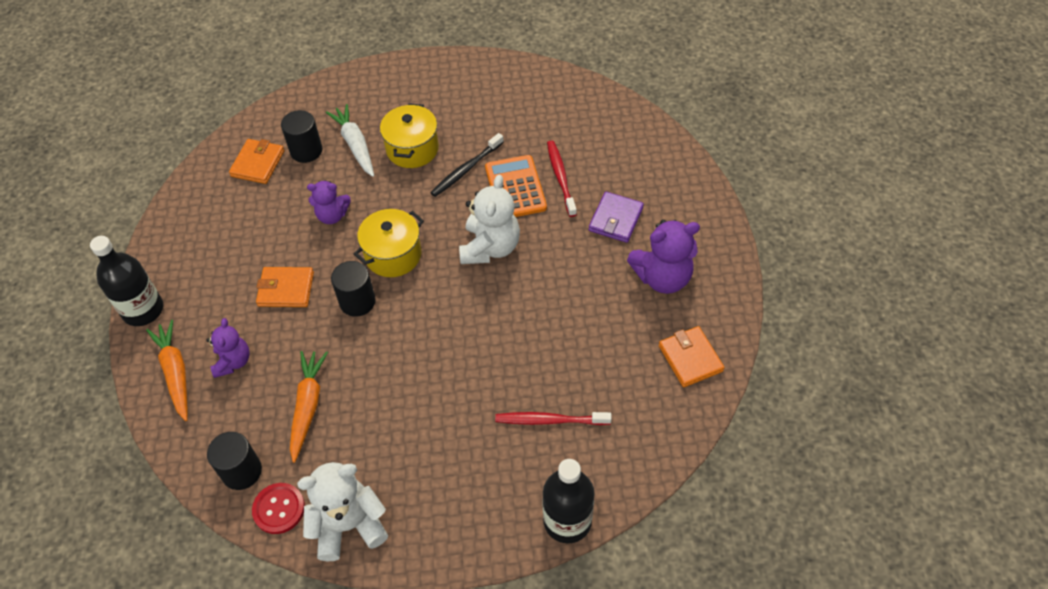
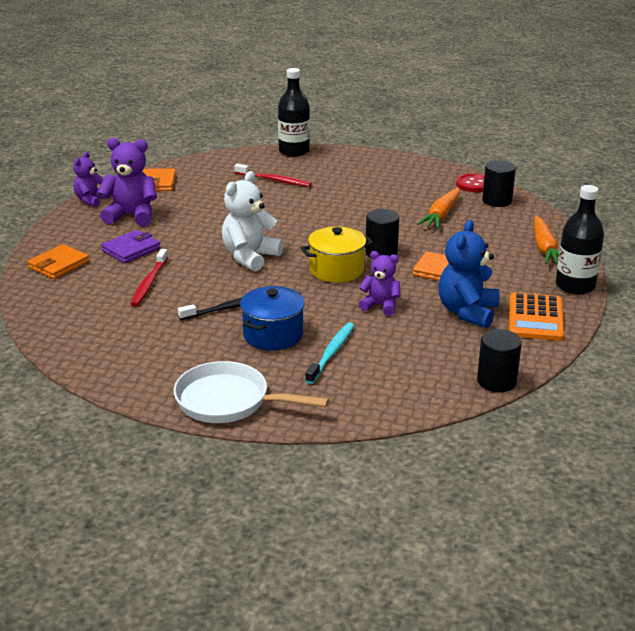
camera: 160 degrees left, 25 degrees down
(233, 362) = (496, 244): purple teddy bear -> purple teddy bear (91, 200)
(249, 232) = (467, 312): none -> blue teddy bear
(258, 163) = (445, 362): orange wallet -> orange wallet (58, 265)
(306, 150) = (388, 360): black cylinder -> black cylinder (496, 381)
(348, 525) = (429, 172): white teddy bear -> none
(355, 145) = (331, 352): white carrot -> turquoise toothbrush
(412, 75) = (228, 401): none -> white pan
(412, 149) = (273, 335): yellow pot -> blue pot
(515, 188) = (196, 286): orange calculator -> orange calculator (535, 318)

